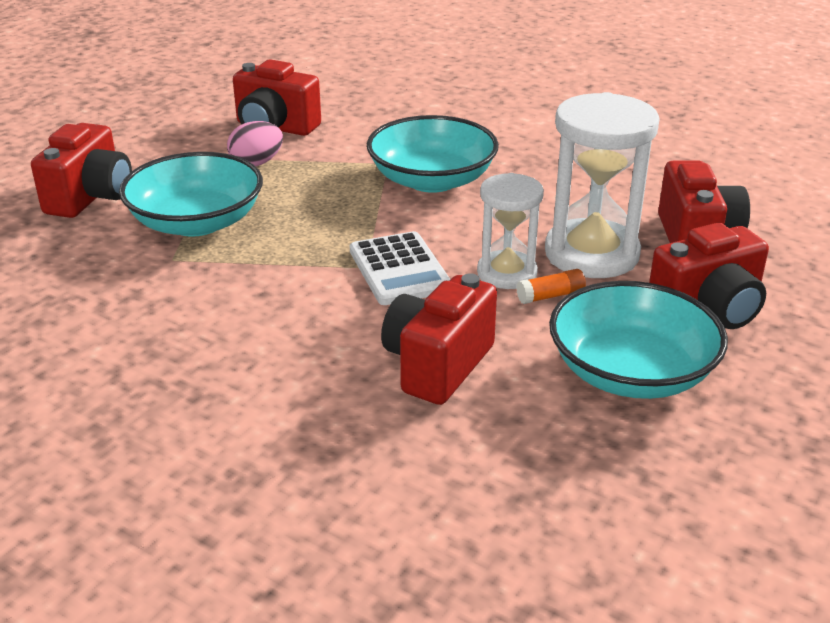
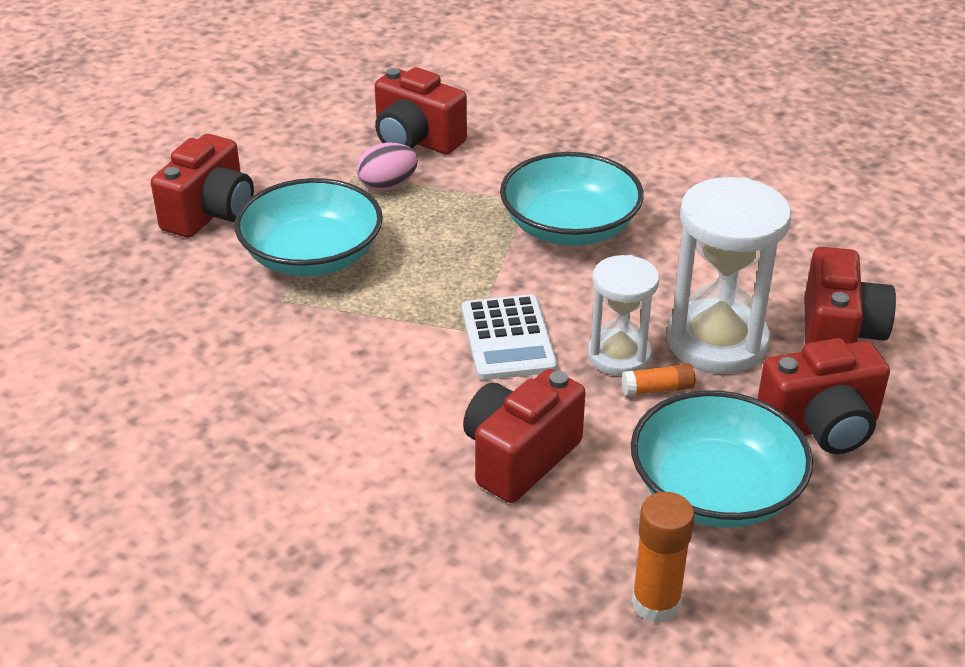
camera: 10 degrees right, 5 degrees up
(608, 476) = (656, 603): none -> orange glue stick

